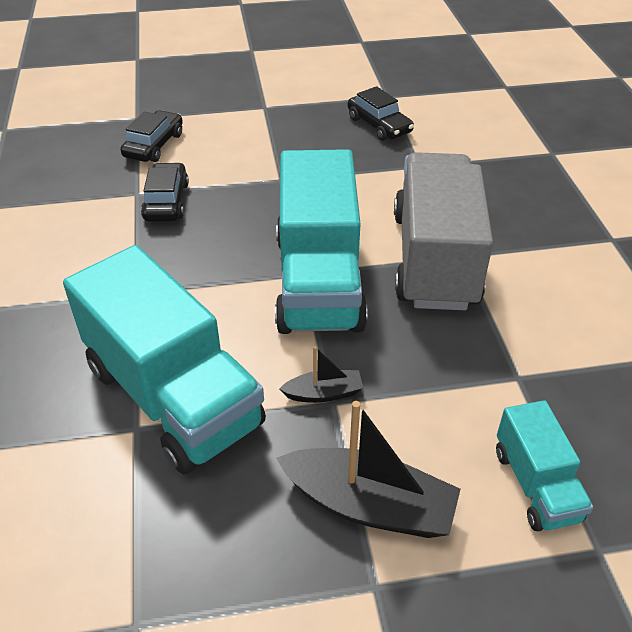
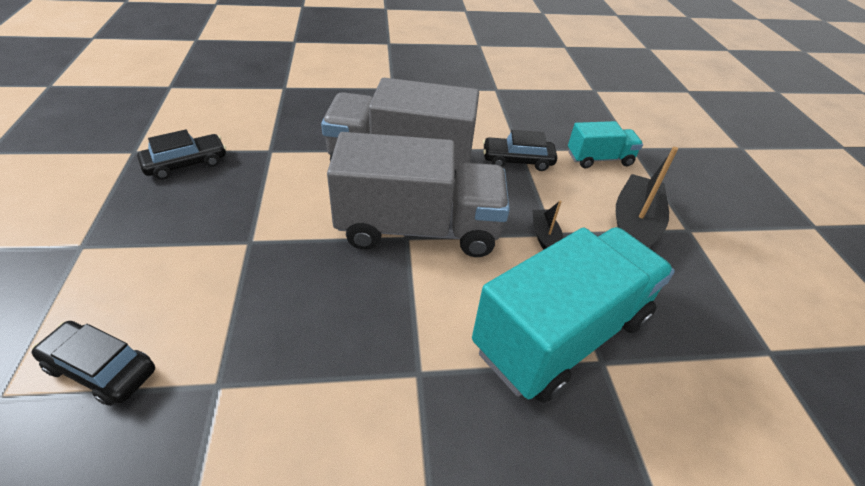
camera: 90 degrees left, 0 degrees up
(166, 201) = (251, 349): black car -> black car (517, 160)
(318, 281) = (418, 228): turquoise truck -> grey truck

